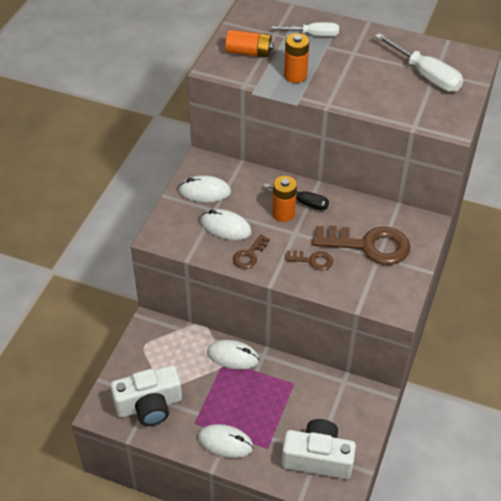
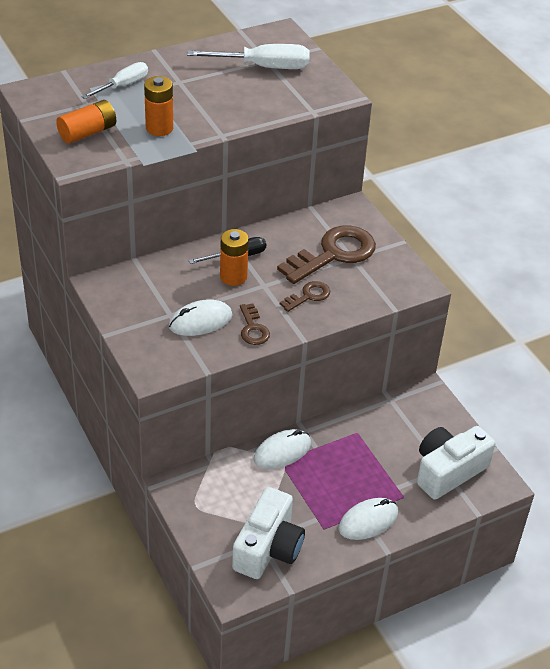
camera: 50 degrees left, 5 degrees down
(204, 191) = (139, 306): white mouse -> none

